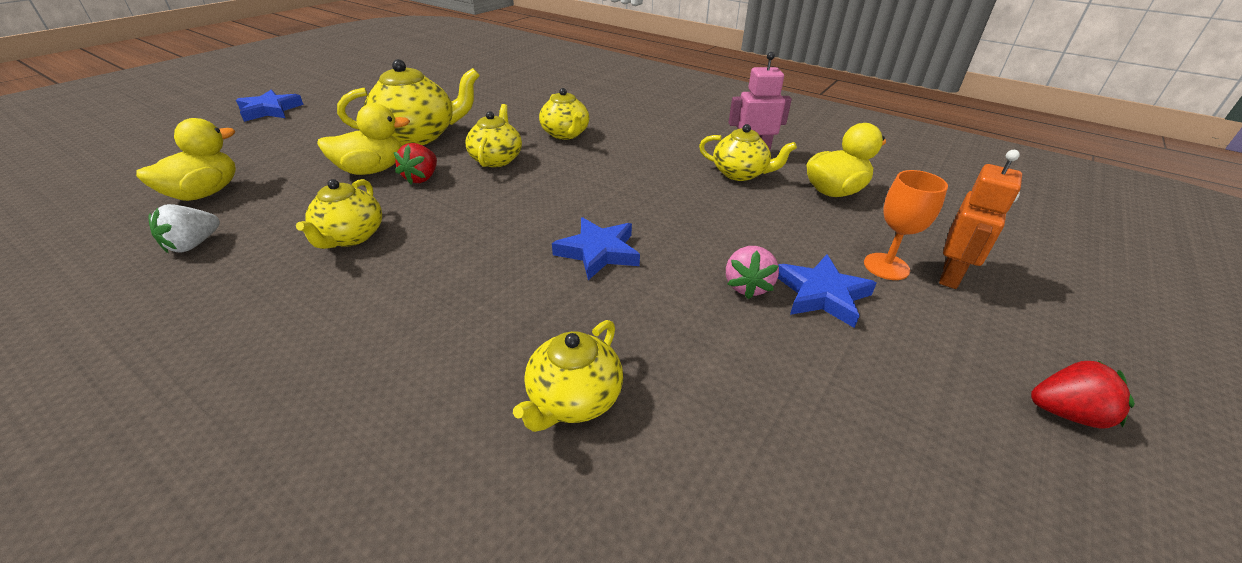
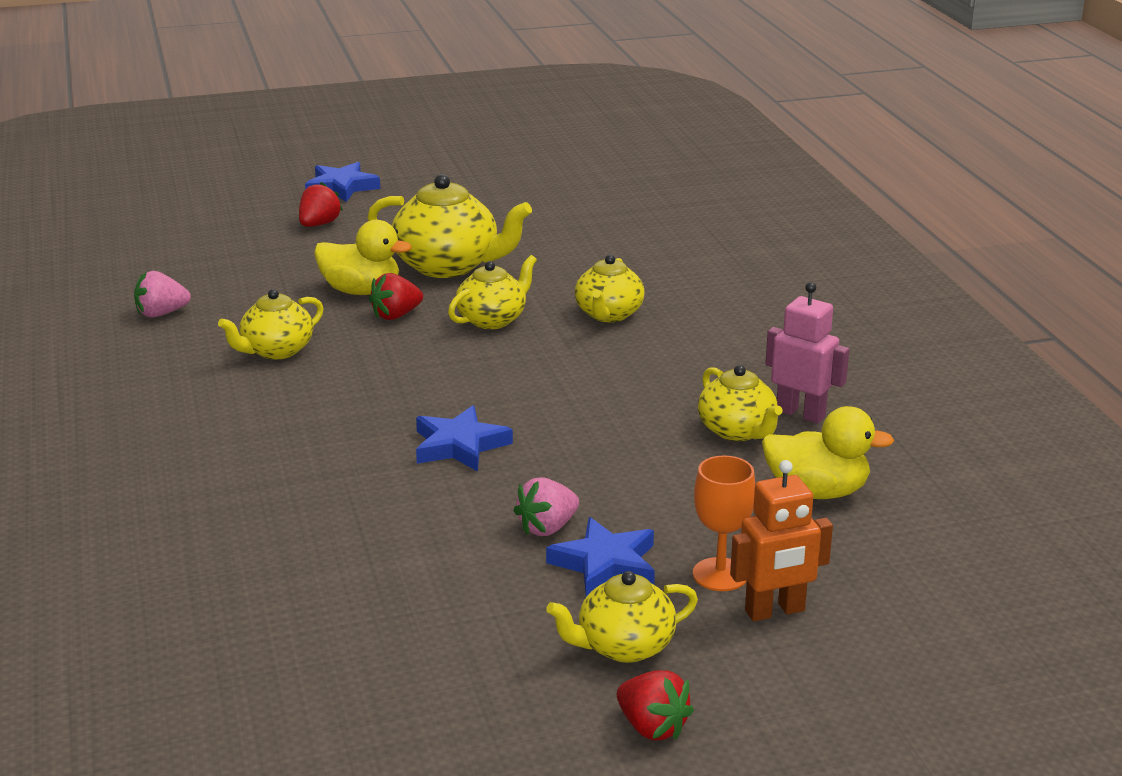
camera: 40 degrees right, 10 degrees down
(193, 245) = (161, 314): white strawberry -> pink strawberry
(204, 193) = (207, 268): yellow duck -> none
(279, 137) = (319, 224): none -> red strawberry
(573, 399) = (291, 533): yellow teapot -> yellow teapot (624, 646)

